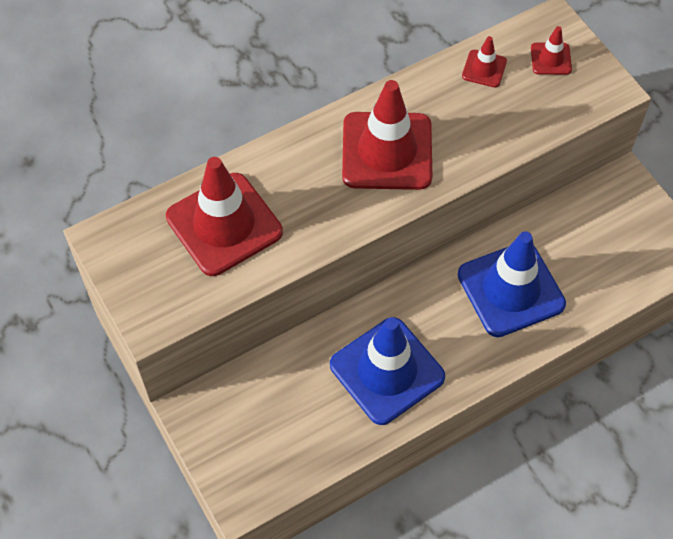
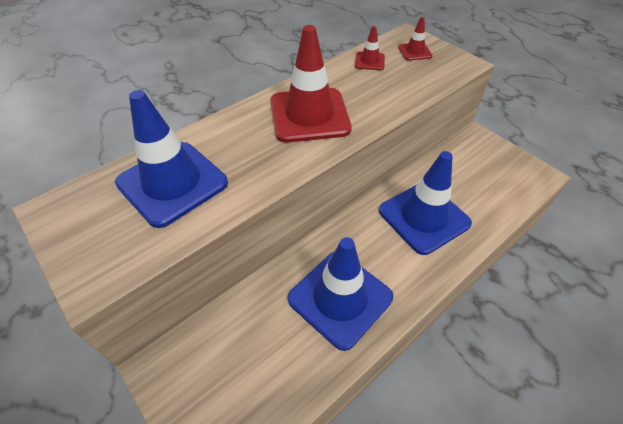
camera: 10 degrees left, 10 degrees down
(224, 224) = (172, 183): red traffic cone -> blue traffic cone

